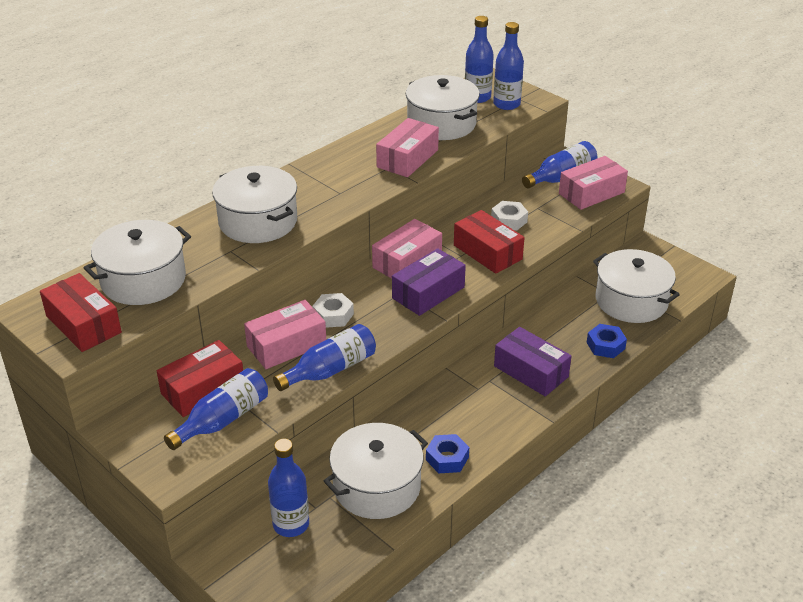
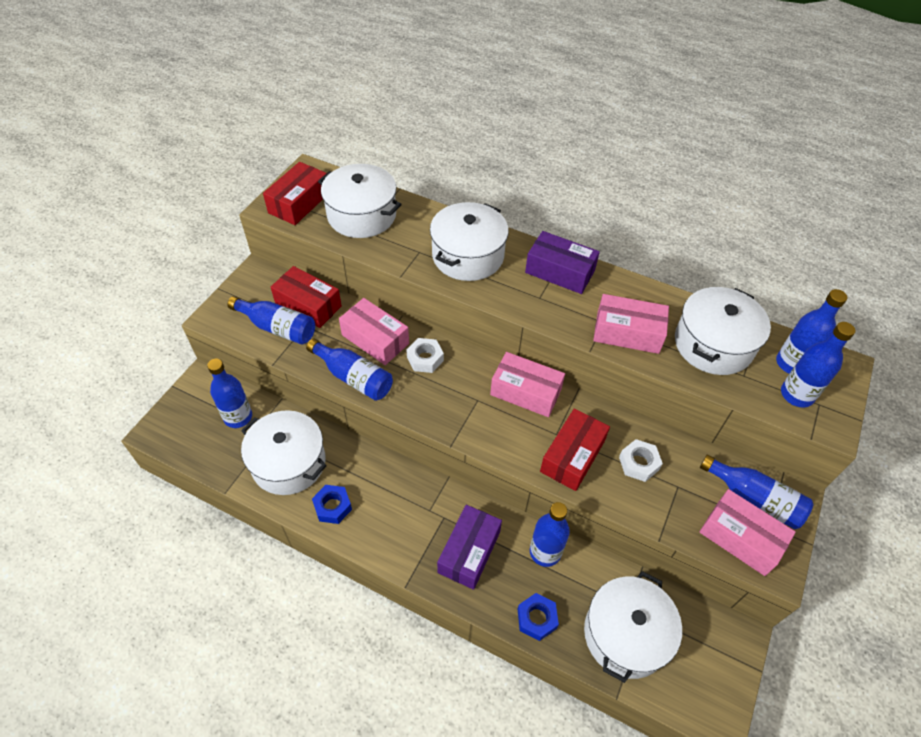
camera: 70 degrees right, 15 degrees up
(428, 292) = (485, 421): purple box -> purple box (560, 271)
(546, 325) = (545, 552): none -> blue bottle

